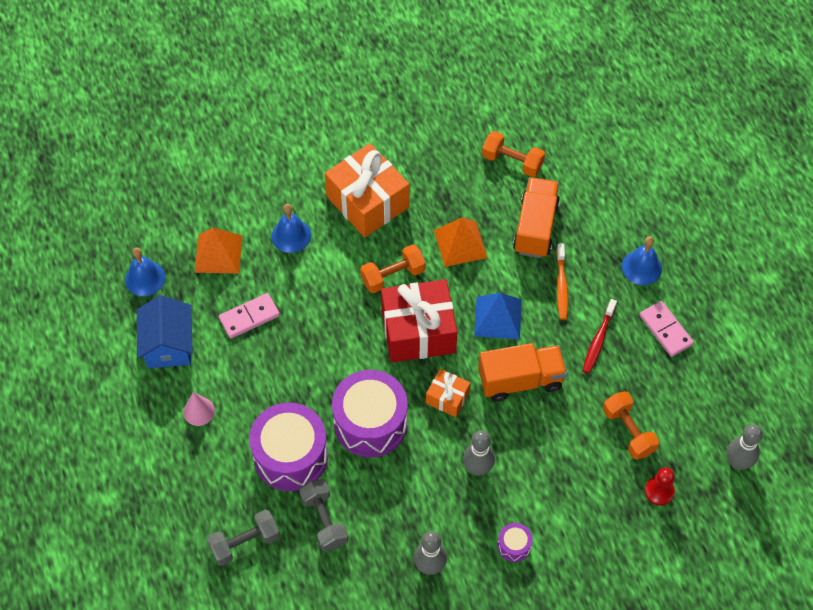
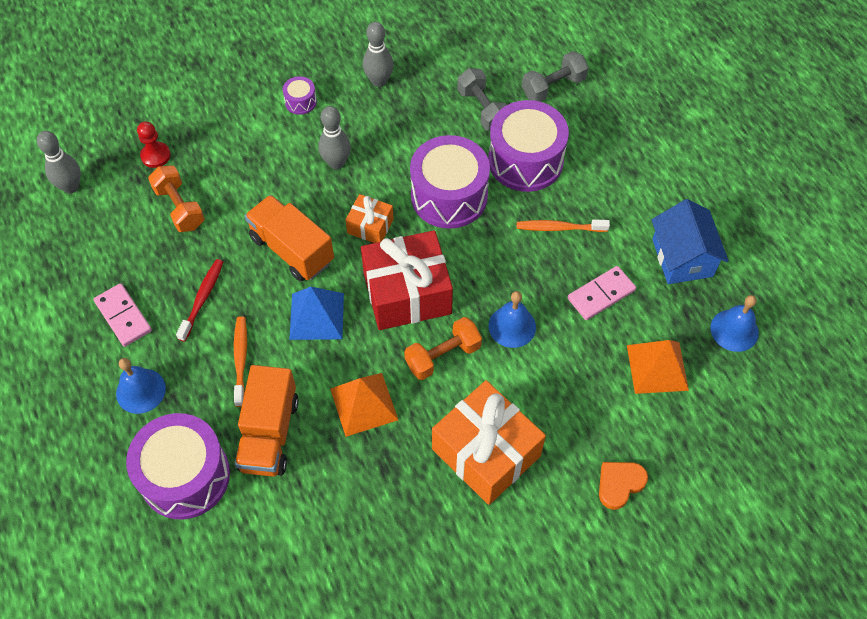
camera: 175 degrees right, 0 degrees up
(199, 411) = (629, 194): pink cone -> none
(271, 173) = (619, 484): none -> orange heart
(272, 382) = (559, 228): none -> orange toothbrush
(291, 235) = (574, 398): blue bell -> blue bell (512, 326)
(512, 162) = (298, 529): orange dumbbell -> none
(520, 380) = (292, 249): orange truck -> orange truck turned 60 degrees clockwise
(598, 202) = (185, 476): none -> purple drum

